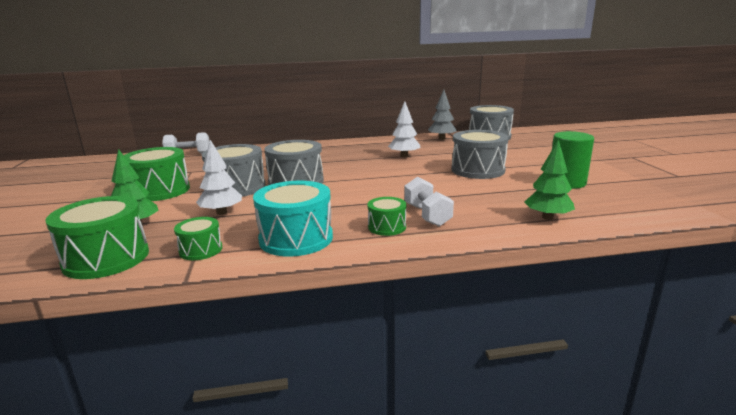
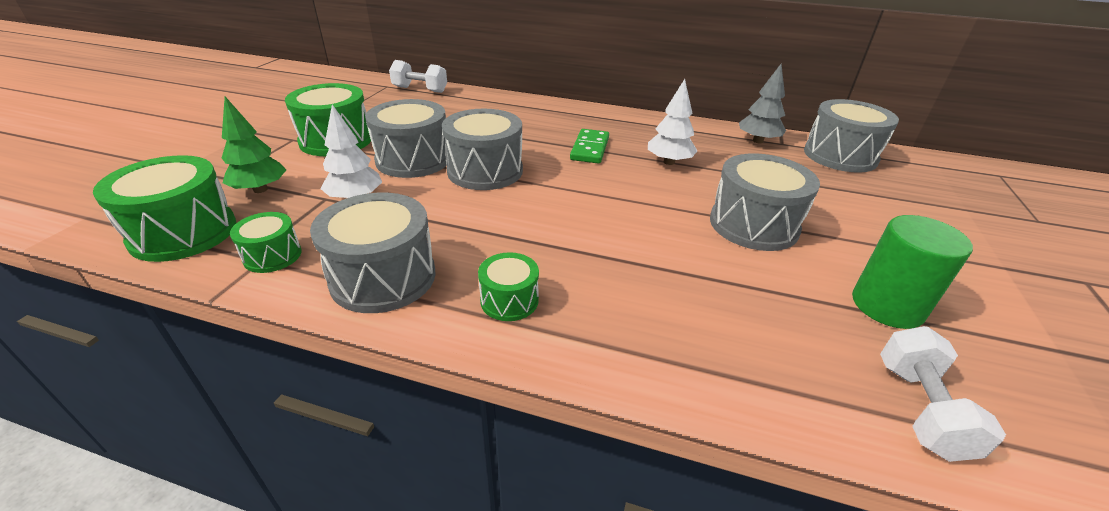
camera: 25 degrees right, 15 degrees up
(296, 238) = (383, 277): turquoise drum -> grey drum
(350, 159) = (590, 149): none -> green domino
(427, 215) = (586, 297): white dumbbell -> white dumbbell (920, 409)
(547, 217) = (774, 380): green tree -> none

